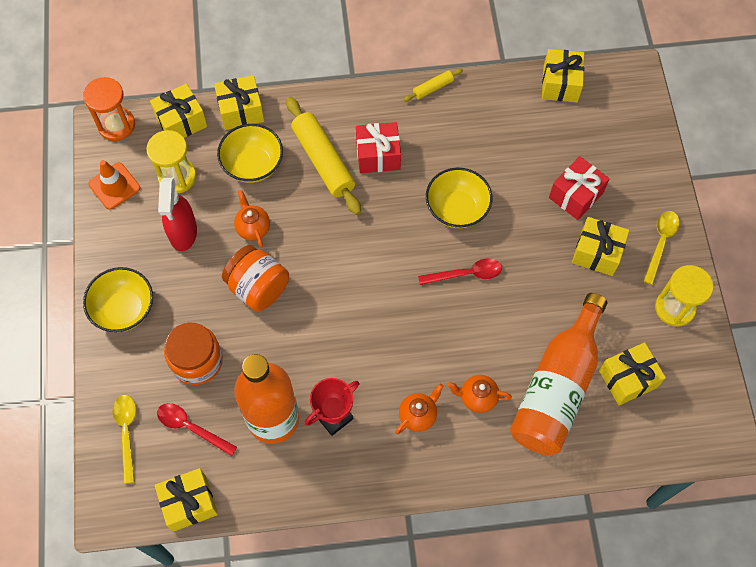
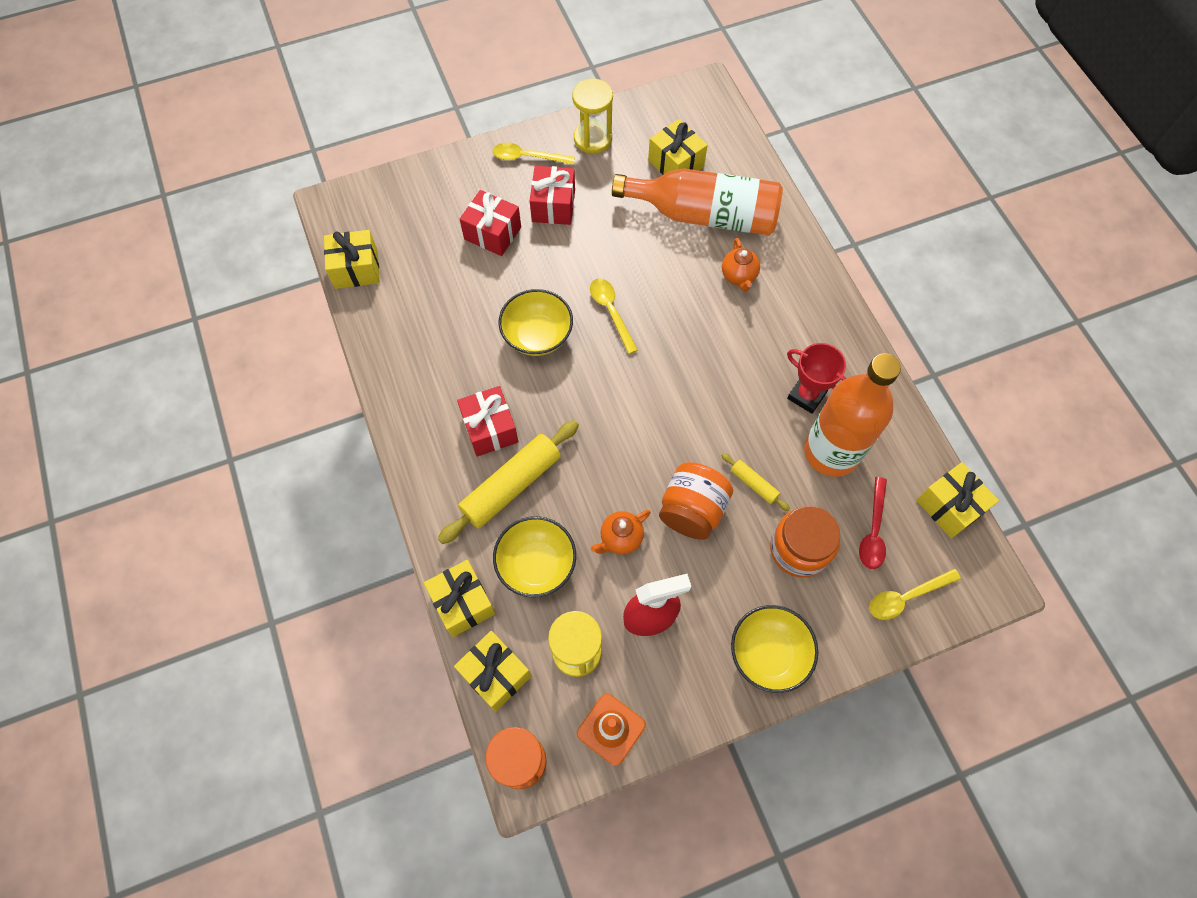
camera: 105 degrees left, 0 degrees up
(418, 415) = (775, 322): orange teapot -> none
(433, 88) = (385, 392): yellow rolling pin -> yellow rolling pin (754, 484)
(466, 274) = (611, 312): red spoon -> yellow spoon
(597, 253) = (553, 206): yellow gift -> red gift

